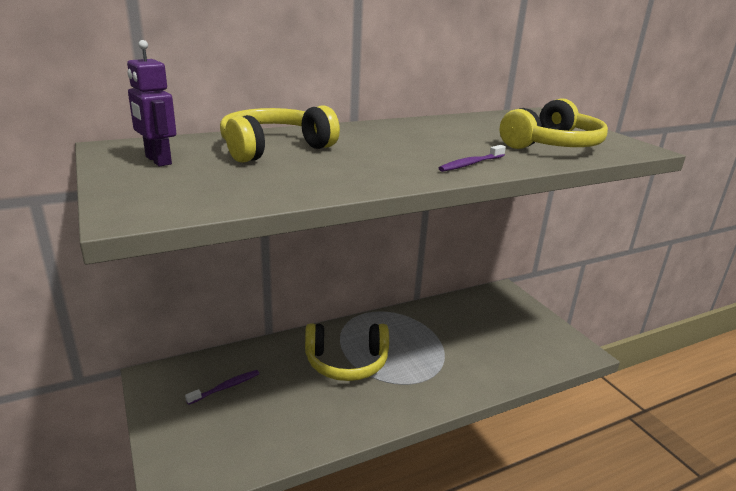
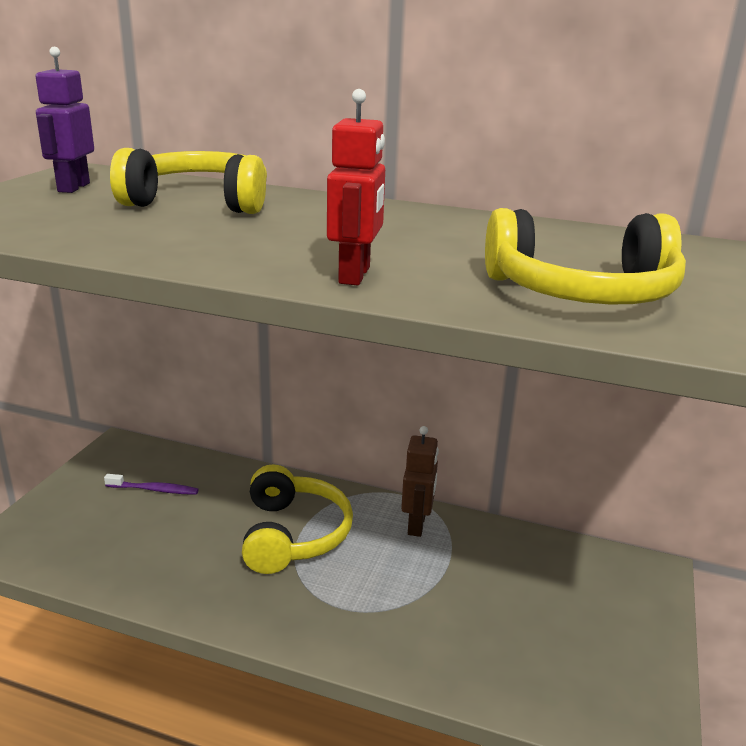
camera: 45 degrees right, 0 degrees up
(346, 362) = (293, 534): yellow headphones -> yellow headphones turned 135 degrees counterclockwise
(395, 323) = (417, 525): none -> brown robot
(471, 164) = (355, 275): purple toothbrush -> red robot

